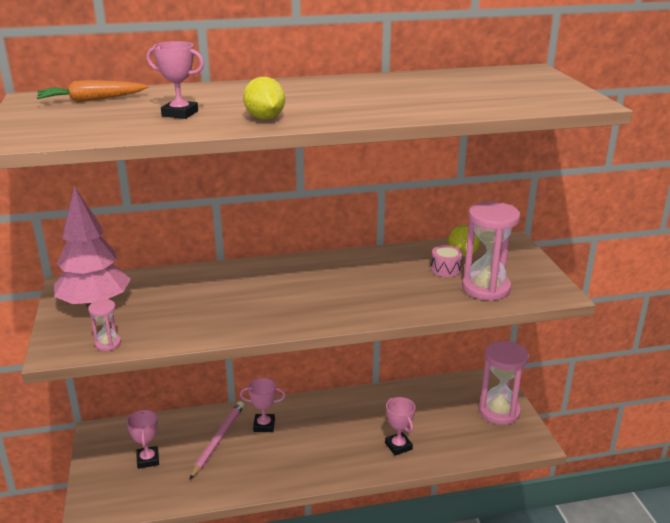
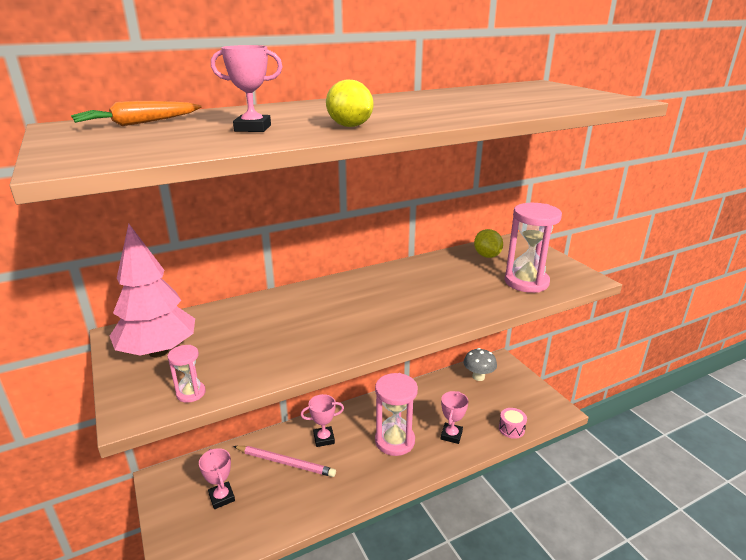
camera: 15 degrees left, 0 degrees up
(218, 440) = (285, 462): pink pencil -> pink pencil turned 105 degrees clockwise
(398, 446) = (451, 435): pink trophy -> pink trophy turned 60 degrees clockwise
(446, 269) = (482, 270): pink drum -> pink drum (511, 429)
(458, 392) = (478, 377): none -> grey mushroom
(499, 411) = (518, 388): pink hourglass -> pink hourglass (395, 441)

